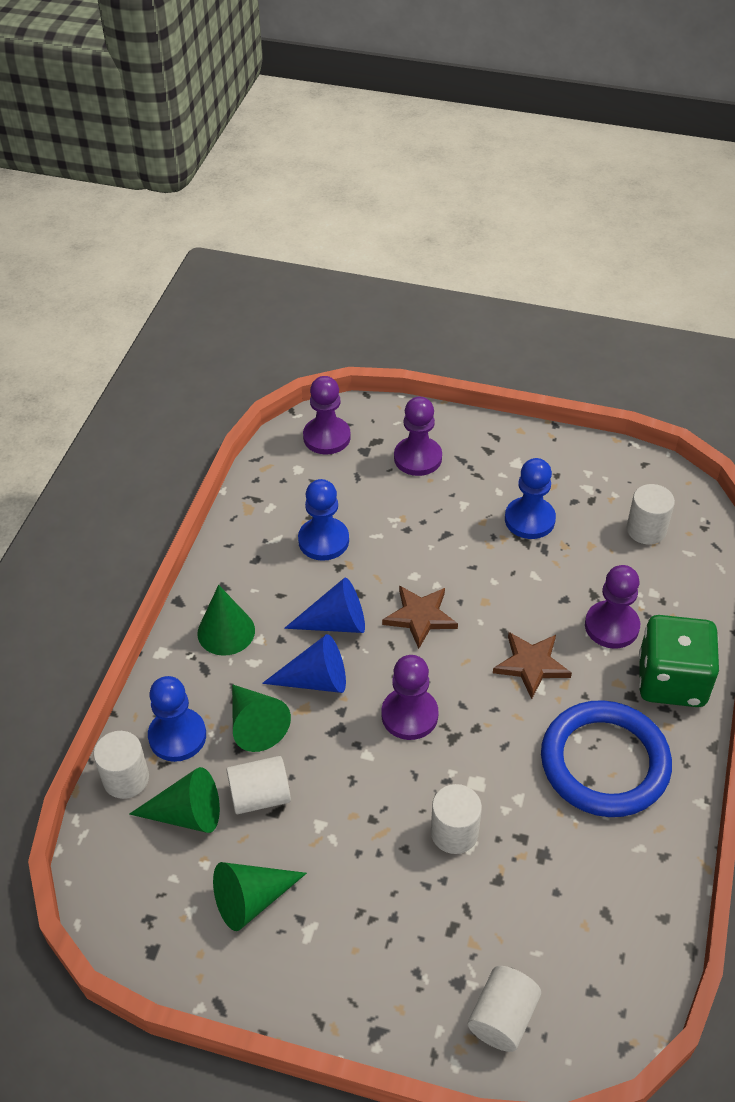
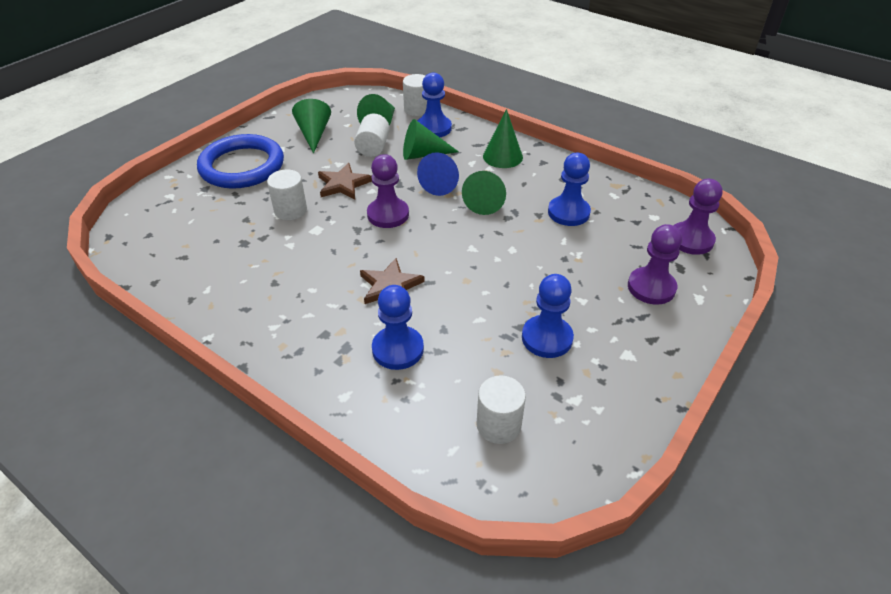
camera: 110 degrees right, 5 degrees down
(335, 623) = (485, 201): blue cone -> green cone
(420, 617) = (469, 241): brown star -> brown star (343, 184)
(502, 1017) = (171, 197): white cylinder -> none
(604, 762) = (281, 296): blue ring -> blue ring (242, 166)
(611, 626) = (398, 349): purple pawn -> blue pawn
(671, 681) = (319, 367): green dice -> none

